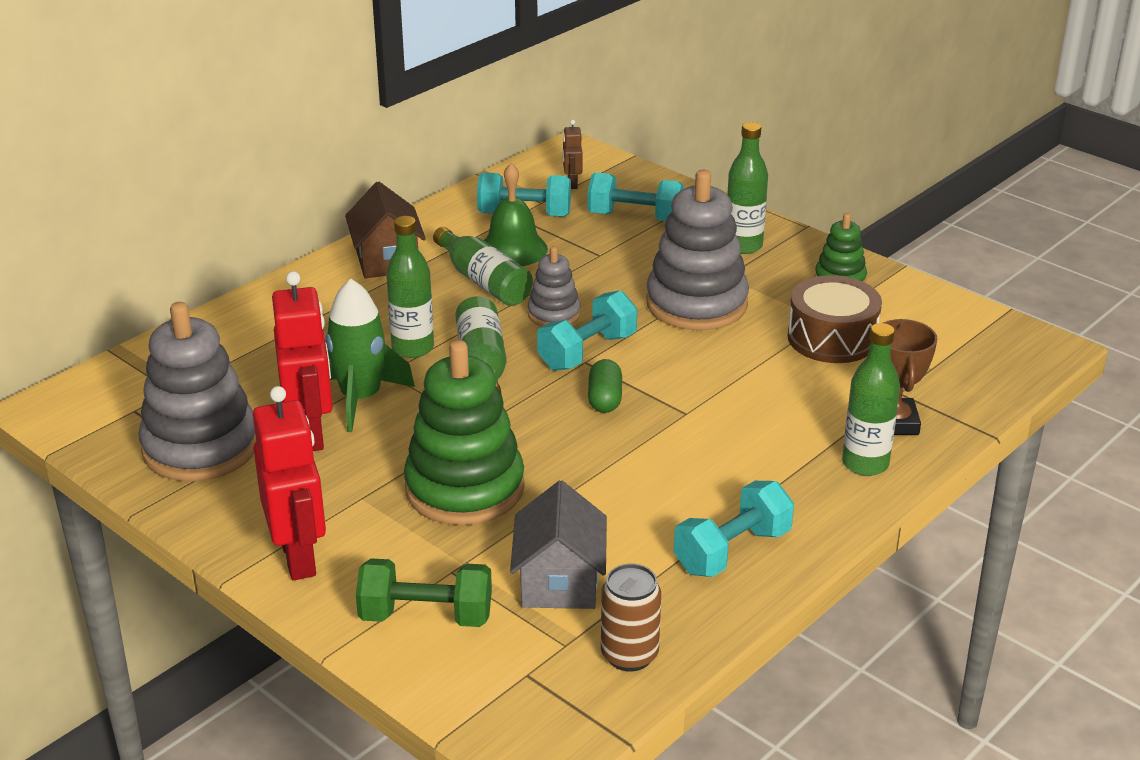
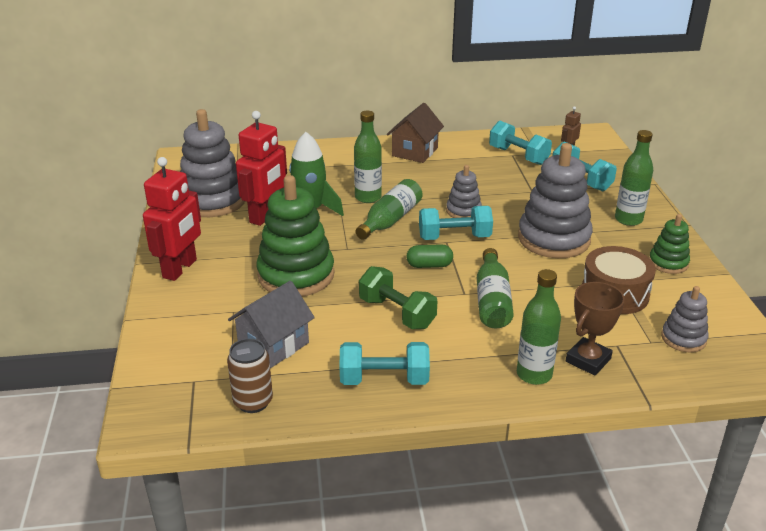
camera: 40 degrees right, 0 degrees up
(426, 616) = (191, 326): green dumbbell -> green dumbbell (397, 313)
(483, 281) = (449, 180): green bottle -> green bottle (492, 300)
(513, 249) = (487, 170): green bell -> none
(605, 399) = (429, 265): green capsule -> green capsule turned 45 degrees clockwise
(947, 355) = (683, 338): none -> grey stacking toy

